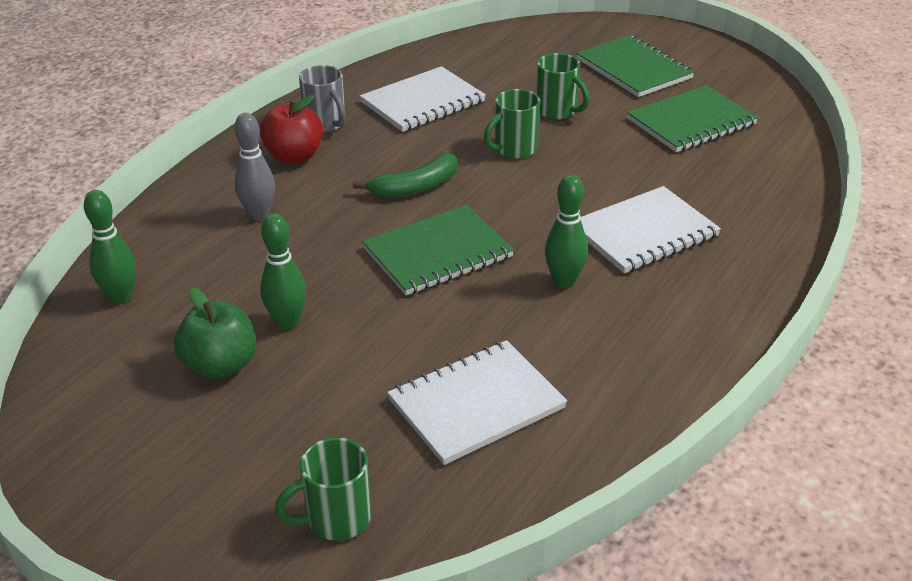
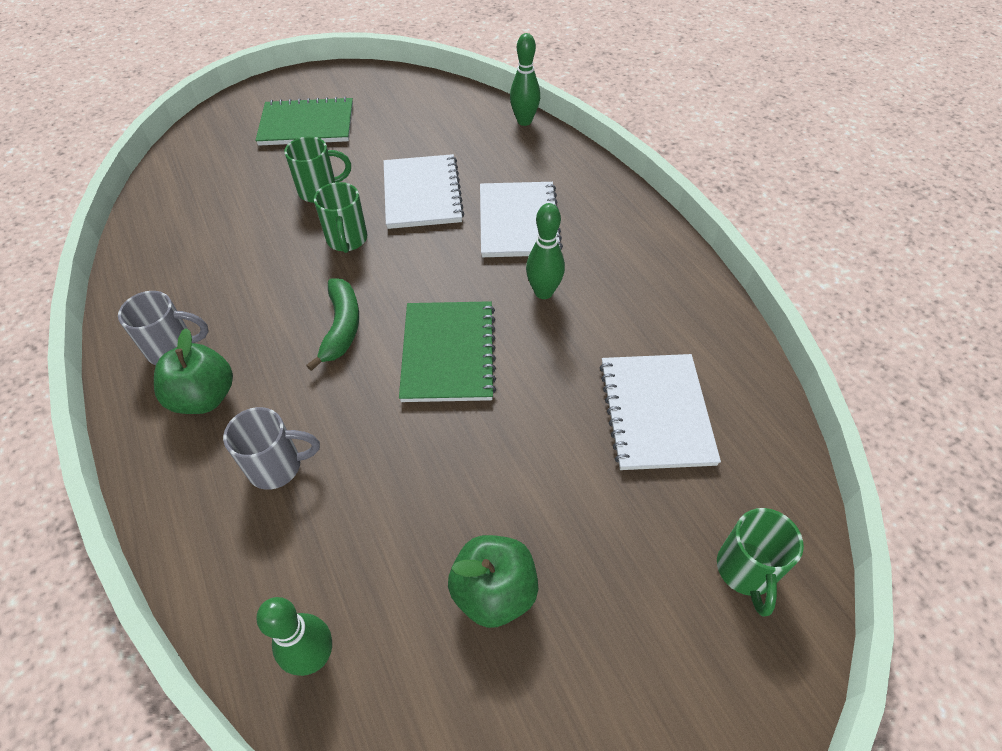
camera: 60 degrees left, 15 degrees up
(259, 215) = (277, 466): grey bowling pin -> grey mug
(287, 322) = (466, 507): green bowling pin -> green bowling pin (524, 121)
(294, 156) = (204, 397): red apple -> green apple
(422, 102) = (215, 265): white notebook -> white notebook (422, 194)
(691, 122) = (406, 132): green notebook -> none

